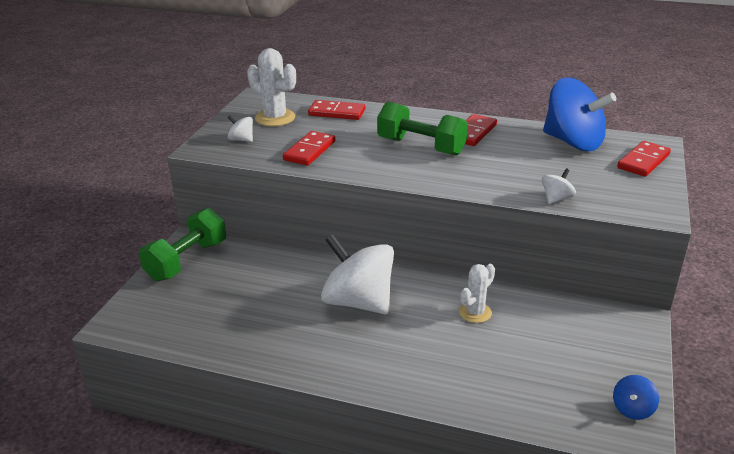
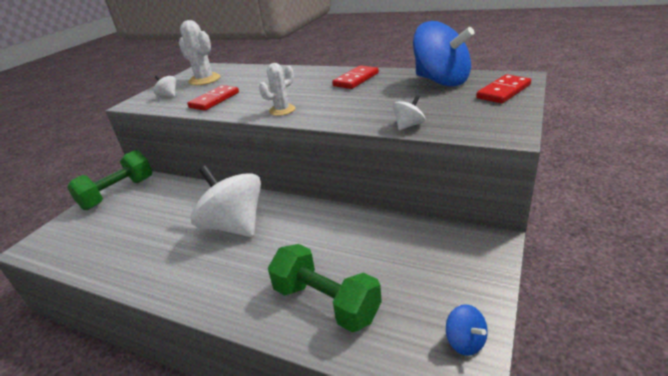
camera: 10 degrees right, 0 degrees up
(337, 112) = (254, 73): red domino -> none
(421, 147) = (306, 92): green dumbbell -> green dumbbell (326, 302)
(475, 312) = (333, 235): white cactus -> white cactus (282, 110)
(632, 409) = (465, 341): blue spinning top -> blue spinning top turned 75 degrees counterclockwise

